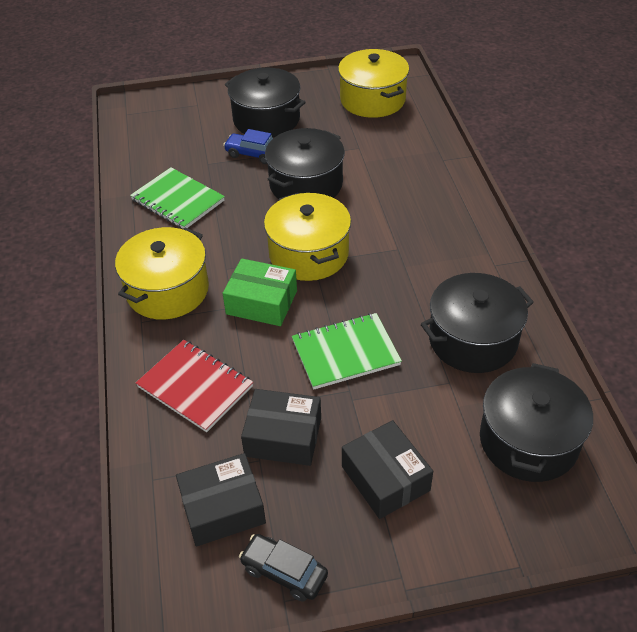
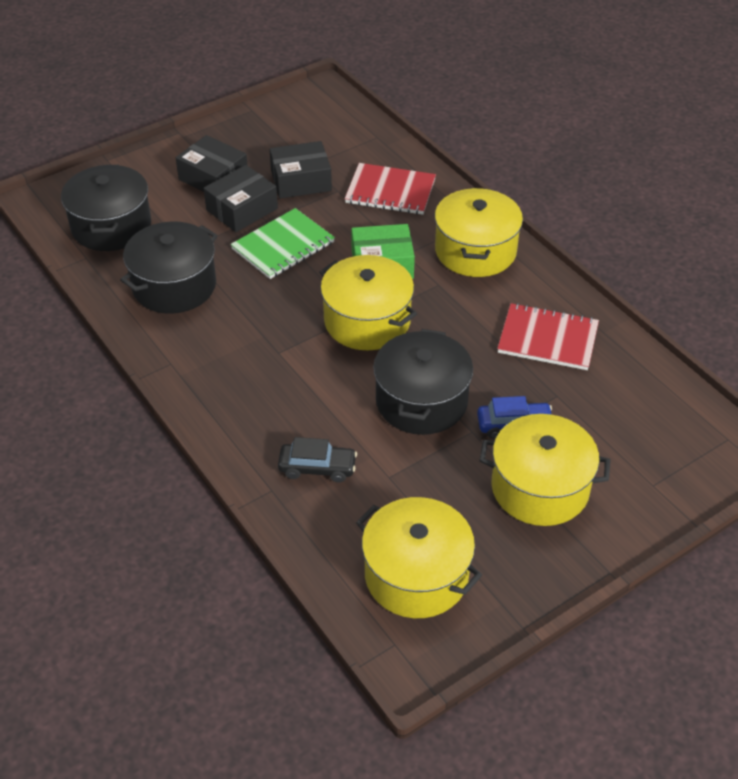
camera: 155 degrees right, 0 degrees up
(178, 200) = (547, 339): green notebook -> red notebook
(223, 508) = (317, 136): black box -> black box (242, 209)
(266, 119) = (540, 488): black pot -> yellow pot
(284, 572) = (258, 120): black car -> black car (317, 468)

